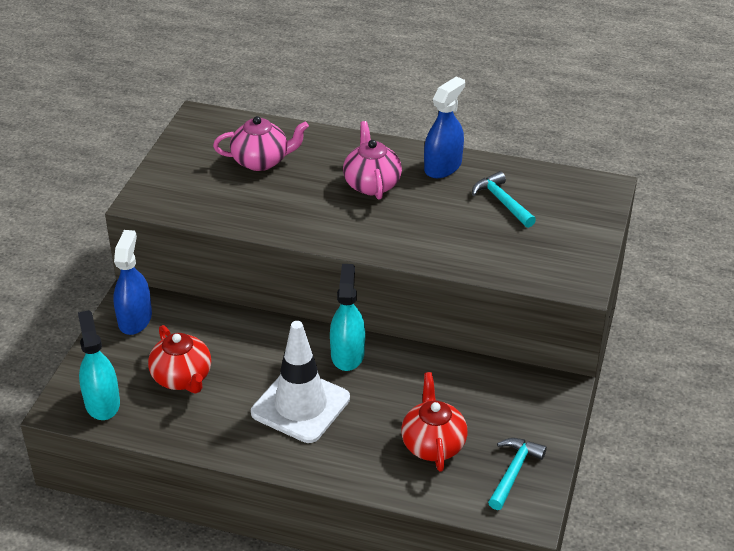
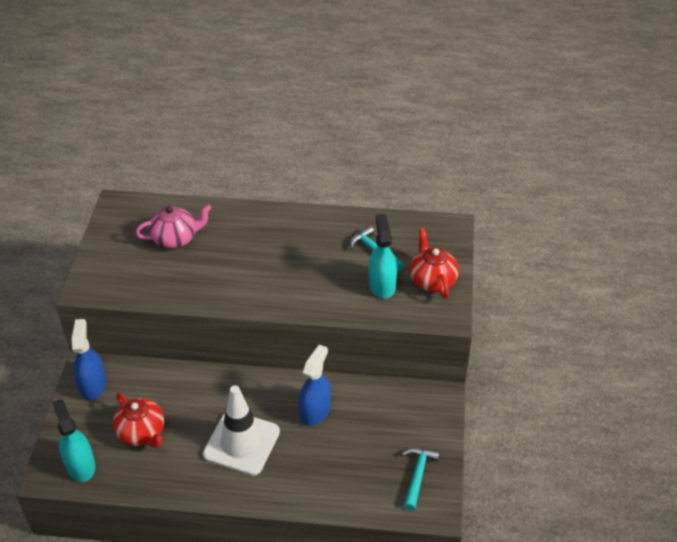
camera: 10 degrees left, 5 degrees up
(347, 354) = (270, 391): turquoise spray bottle -> turquoise spray bottle (382, 285)
(372, 184) = (269, 248): pink teapot -> none
(433, 444) = (352, 461): red teapot -> red teapot (432, 280)
(443, 166) = (322, 225): blue spray bottle -> blue spray bottle (315, 411)

